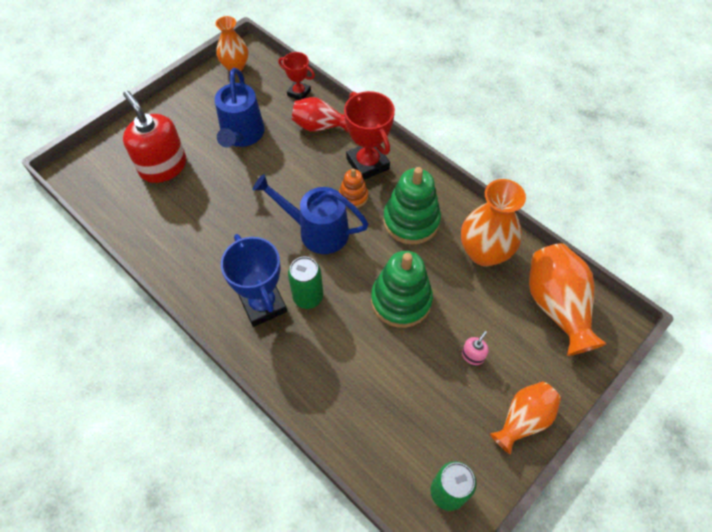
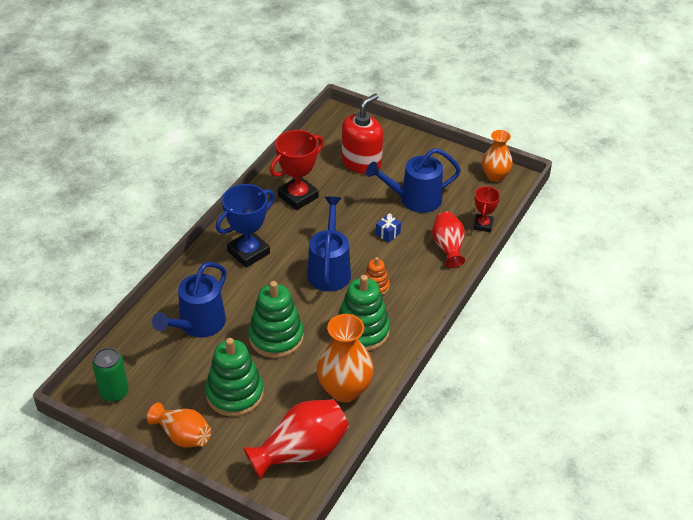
camera: 75 degrees right, 15 degrees down
(282, 169) = (388, 234): none -> blue gift
(308, 297) = (263, 277): green can -> none
(362, 378) = (198, 325): none -> blue watering can
(367, 164) = (417, 289): red trophy -> red trophy (298, 196)
(472, 355) = (235, 394): pink soap dispenser -> green stacking toy
(556, 306) = (301, 452): orange vase -> red vase

